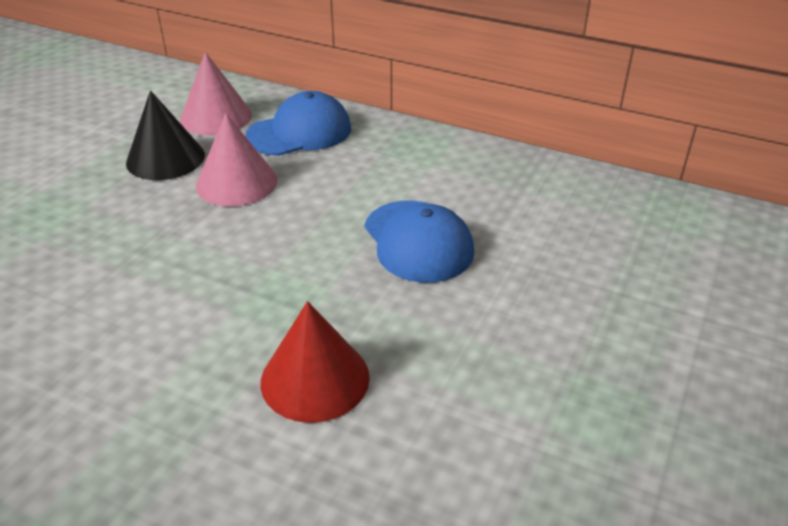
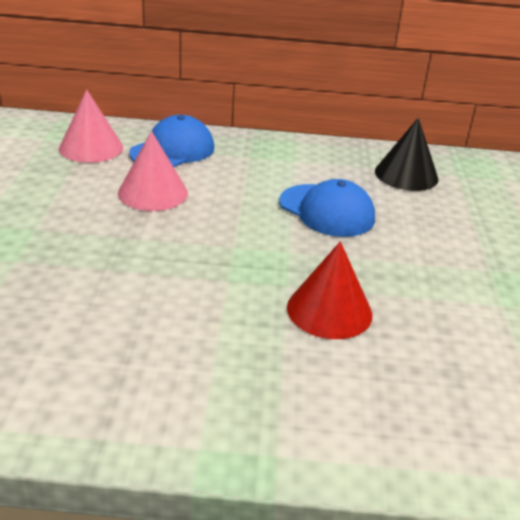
camera: 25 degrees left, 5 degrees down
(165, 158) = (74, 184): black cone -> black cone (406, 175)

